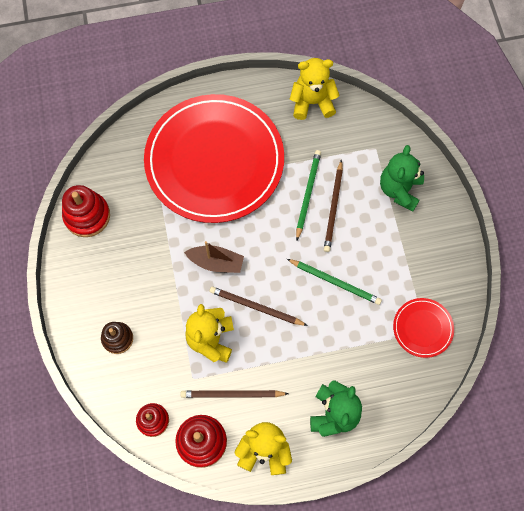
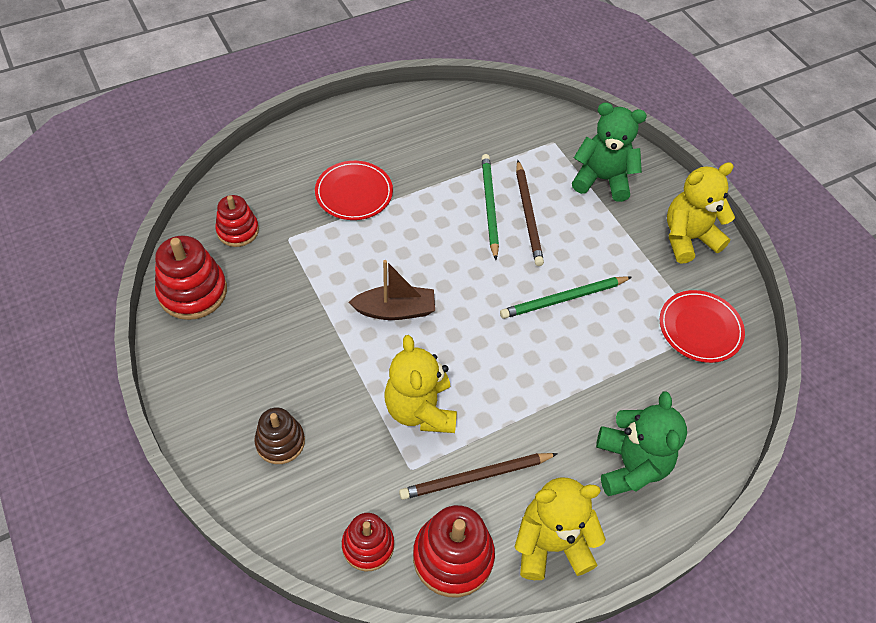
camera: 20 degrees left, 15 degrees down
(127, 174) = (238, 230): none -> red stacking toy
(214, 160) = (354, 193): red plate -> red plate, size x0.41
(256, 307) = (470, 353): brown pencil -> none
(312, 102) = (457, 109): yellow teddy bear -> yellow teddy bear (688, 238)
(335, 282) = (564, 299): green pencil -> green pencil turned 150 degrees clockwise
(399, 189) = (602, 179): green teddy bear -> green teddy bear turned 105 degrees clockwise

